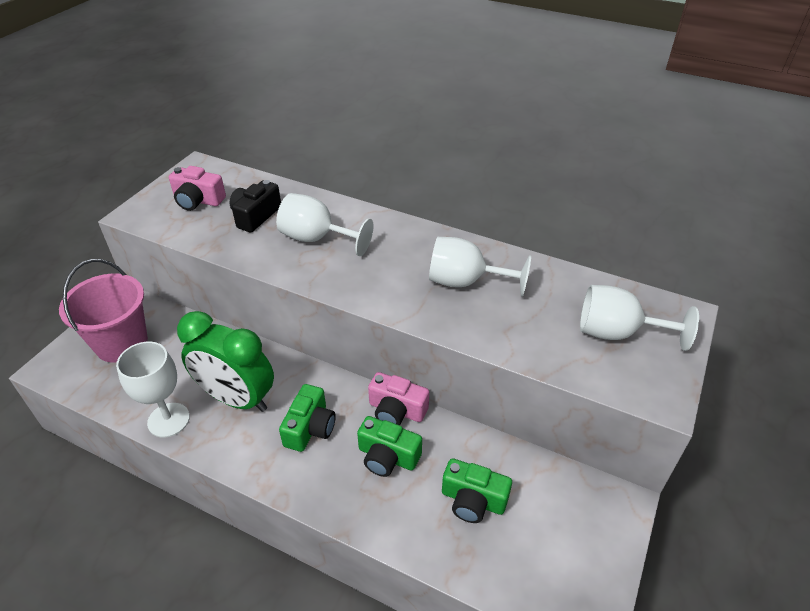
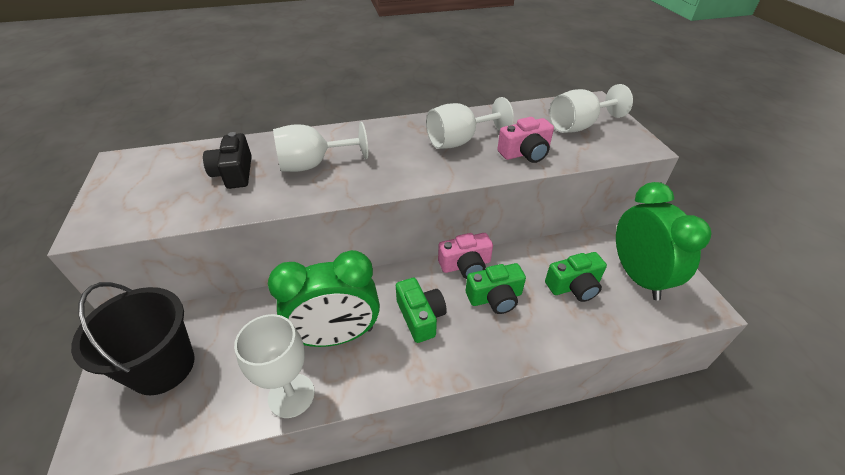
camera: 40 degrees left, 0 degrees up
(121, 343) = (163, 367): pink bucket -> black bucket
(198, 200) = (156, 186): pink camera -> pink camera (525, 153)
(553, 540) = (638, 276): none -> green clock

